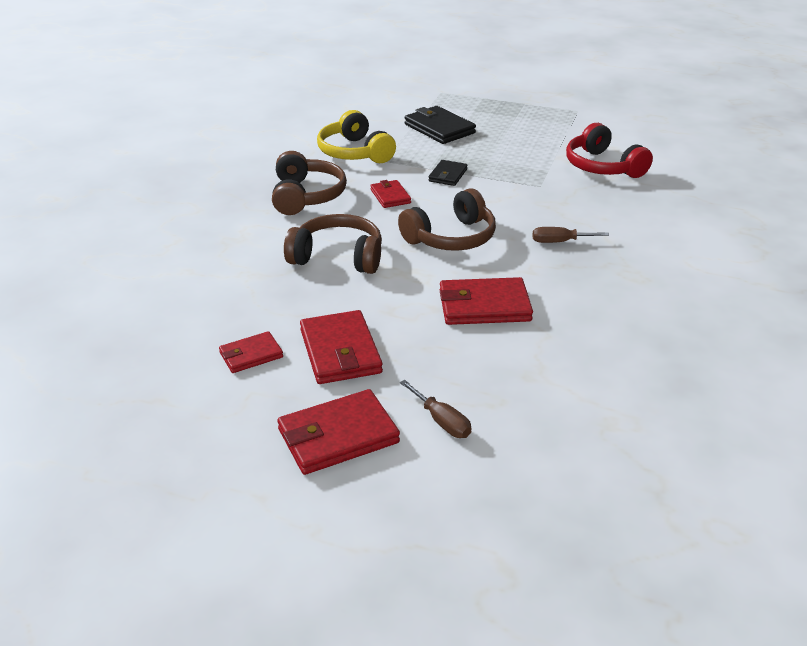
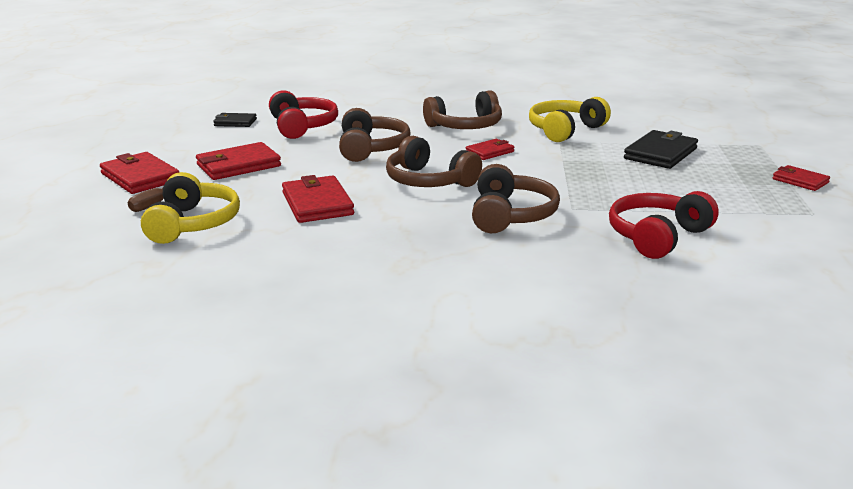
camera: 75 degrees right, 10 degrees down
(225, 294) = (302, 126): none -> red headphones
(251, 355) = (229, 143): red wallet -> red wallet (800, 181)
(448, 175) = (554, 168): black wallet -> black wallet (235, 122)
(511, 392) = (193, 224): none -> yellow headphones
(546, 213) = (510, 215): none -> brown headphones
(559, 242) = (452, 225): brown screwdriver -> none

